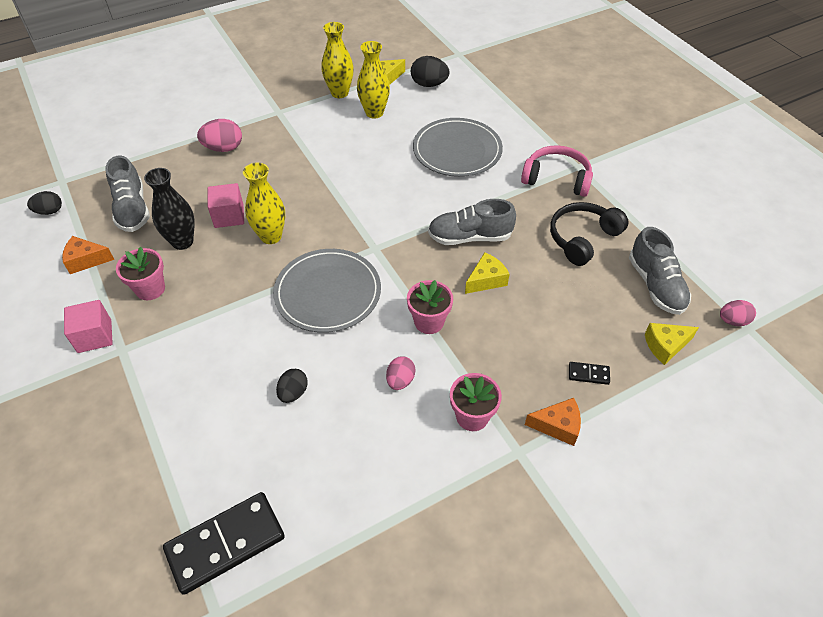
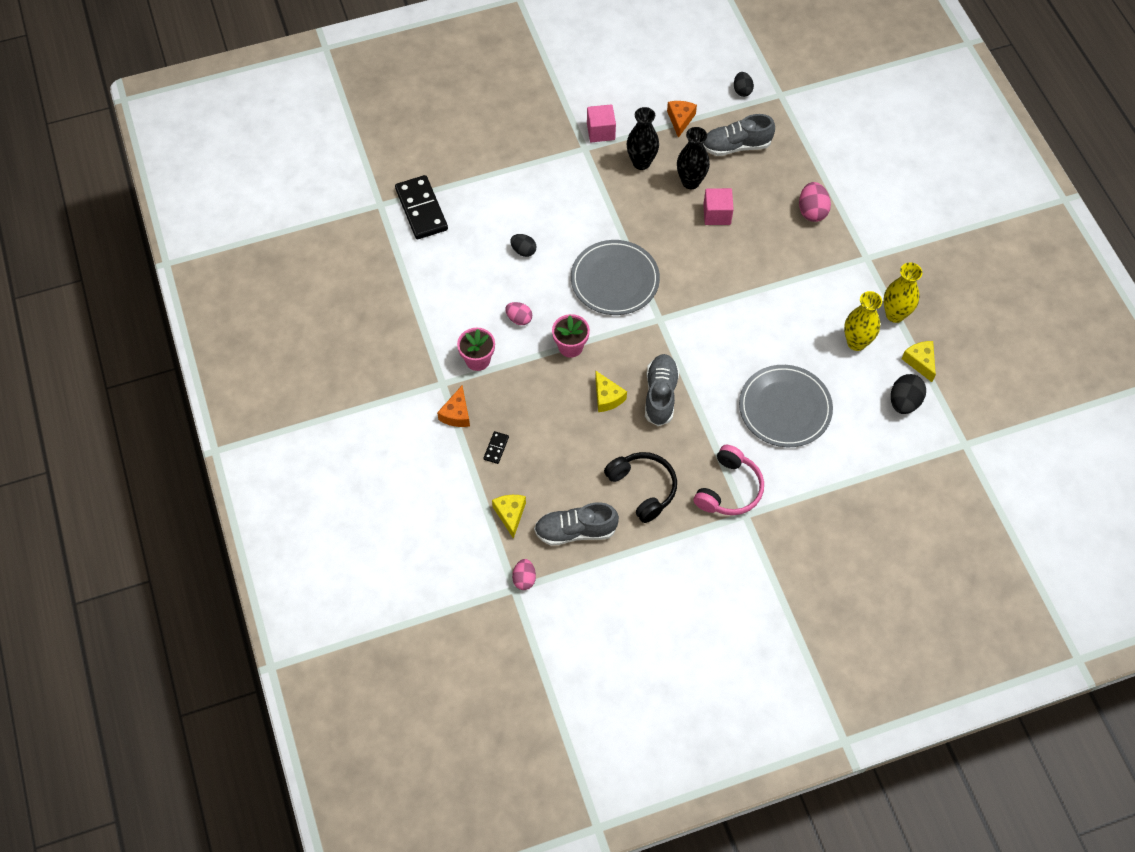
camera: 100 degrees right, 10 degrees up
(150, 289) = (641, 162): pink flower pot -> black vase
(271, 236) = (686, 244): yellow vase -> none

